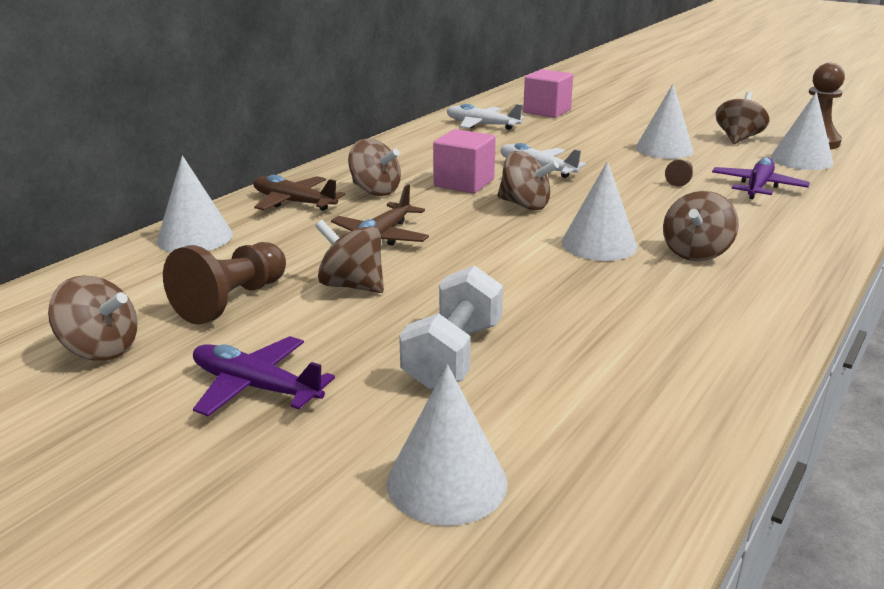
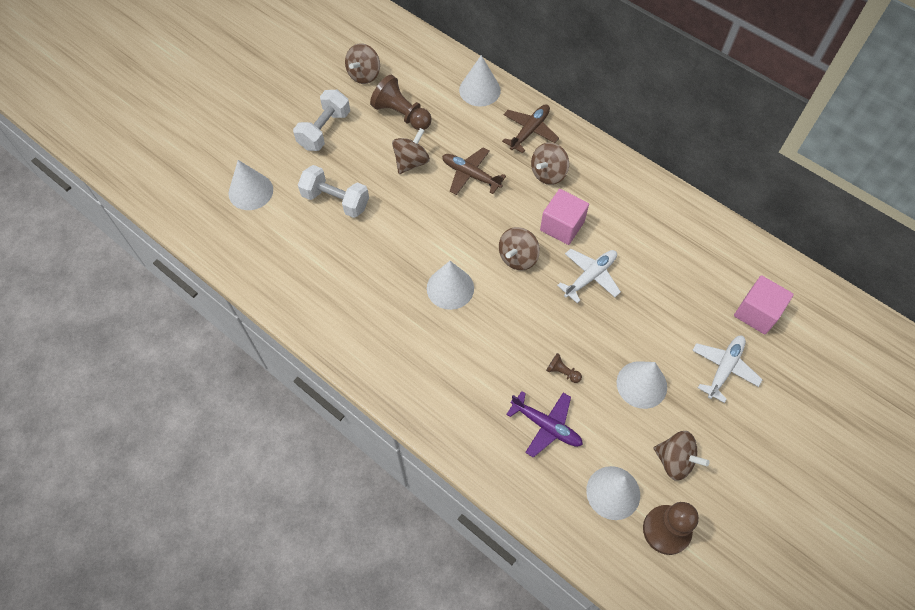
camera: 95 degrees right, 35 degrees up
(256, 387) = (324, 130): purple plane -> white dumbbell
(482, 125) = (706, 253): white plane -> white plane (724, 369)
(695, 253) = (431, 339): brown spinning top -> none

